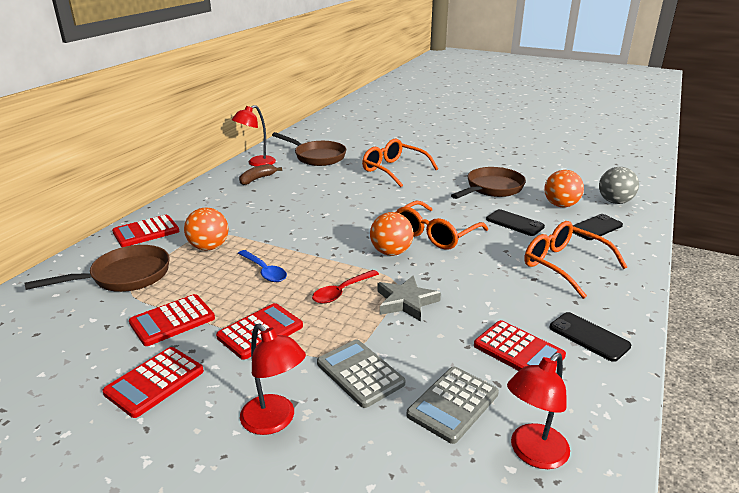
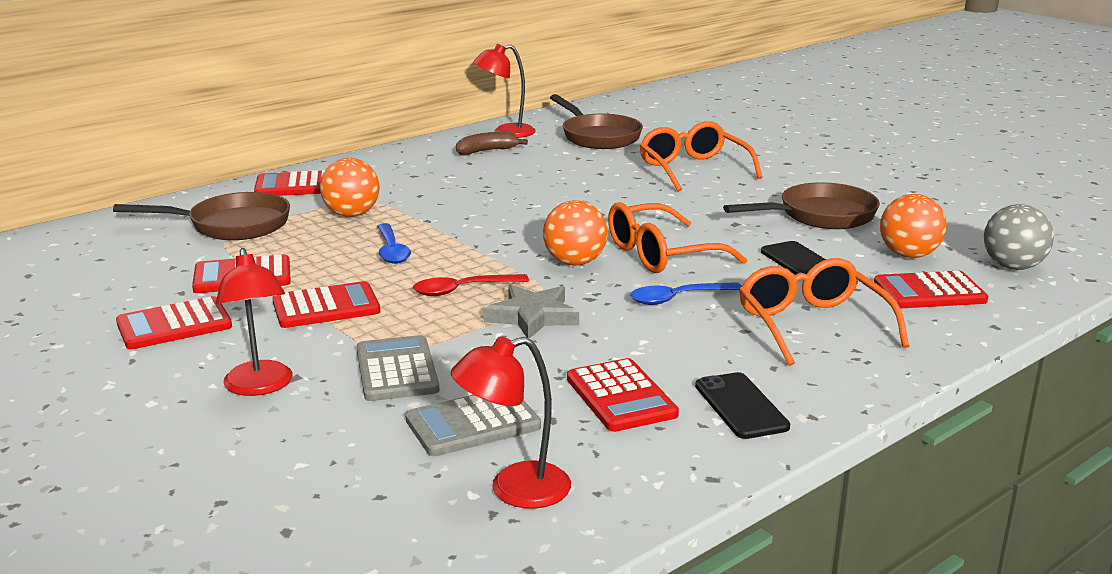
camera: 25 degrees right, 5 degrees down
(476, 265) = (678, 298): none -> blue spoon
(595, 227) = (929, 292): black phone -> red calculator

